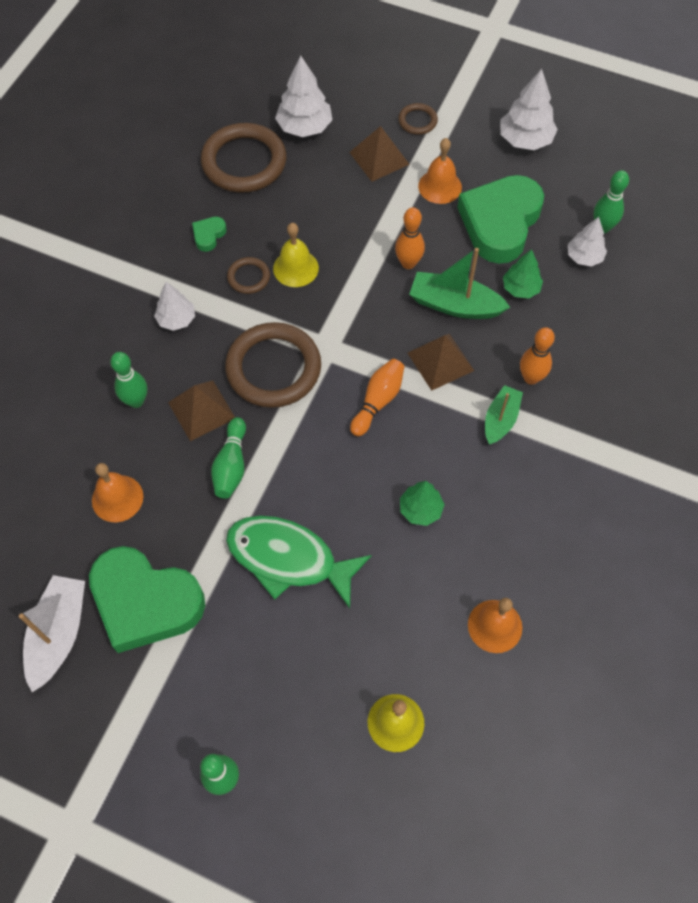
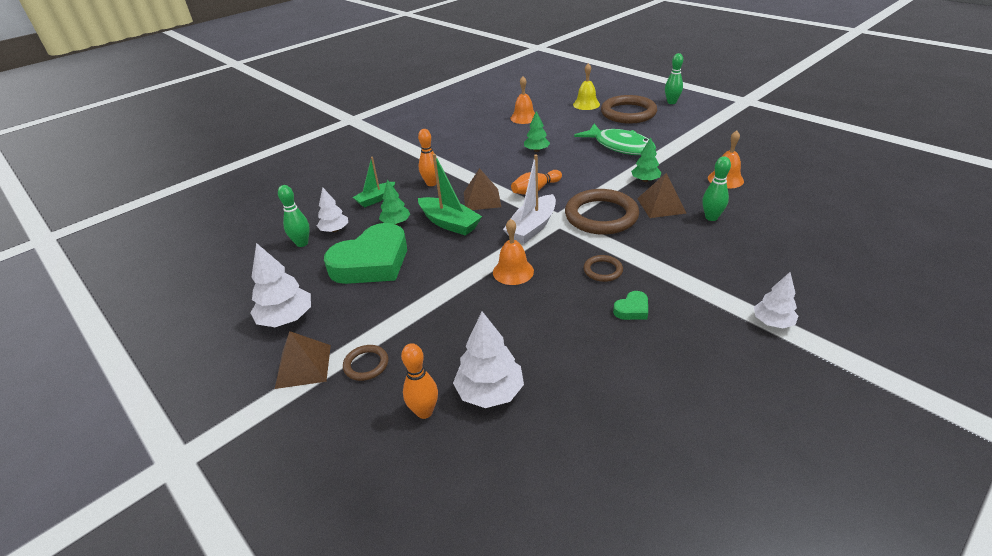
camera: 155 degrees left, 25 degrees down
(59, 634) = (759, 142): white boat -> white boat (532, 227)
(145, 602) = (707, 145): green heart -> none
(176, 319) = (673, 256): white tree -> white tree (772, 322)
(231, 465) = (645, 180): green bowling pin -> green tree
(244, 162) = (575, 370): brown ring -> brown ring (628, 113)
(295, 268) = (559, 268): yellow bell -> none
(379, 158) = (431, 337): brown pyramid -> brown pyramid (303, 366)
(408, 263) = (464, 252): orange bowling pin -> orange bowling pin (424, 412)
(440, 186) = (396, 299): orange bell -> orange bell (513, 271)
(500, 419) = (465, 171): green boat -> green boat (376, 199)

